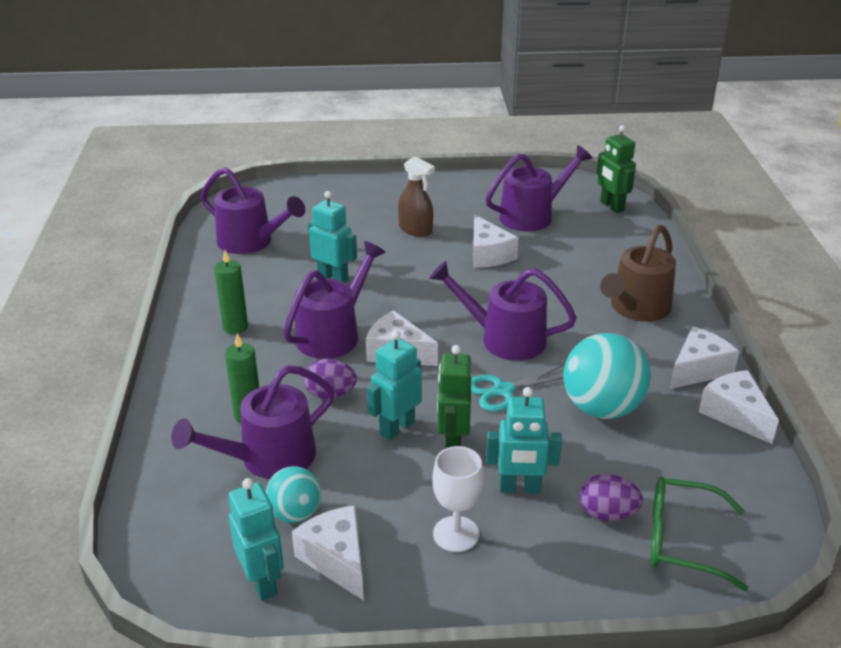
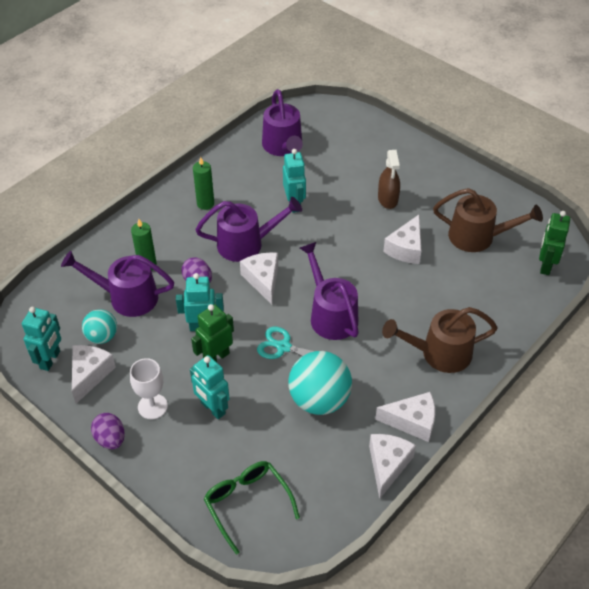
camera: 45 degrees right, 15 degrees up
(532, 215) = (478, 237): purple watering can -> brown watering can
(607, 514) = (233, 458): purple egg -> purple egg (110, 439)

